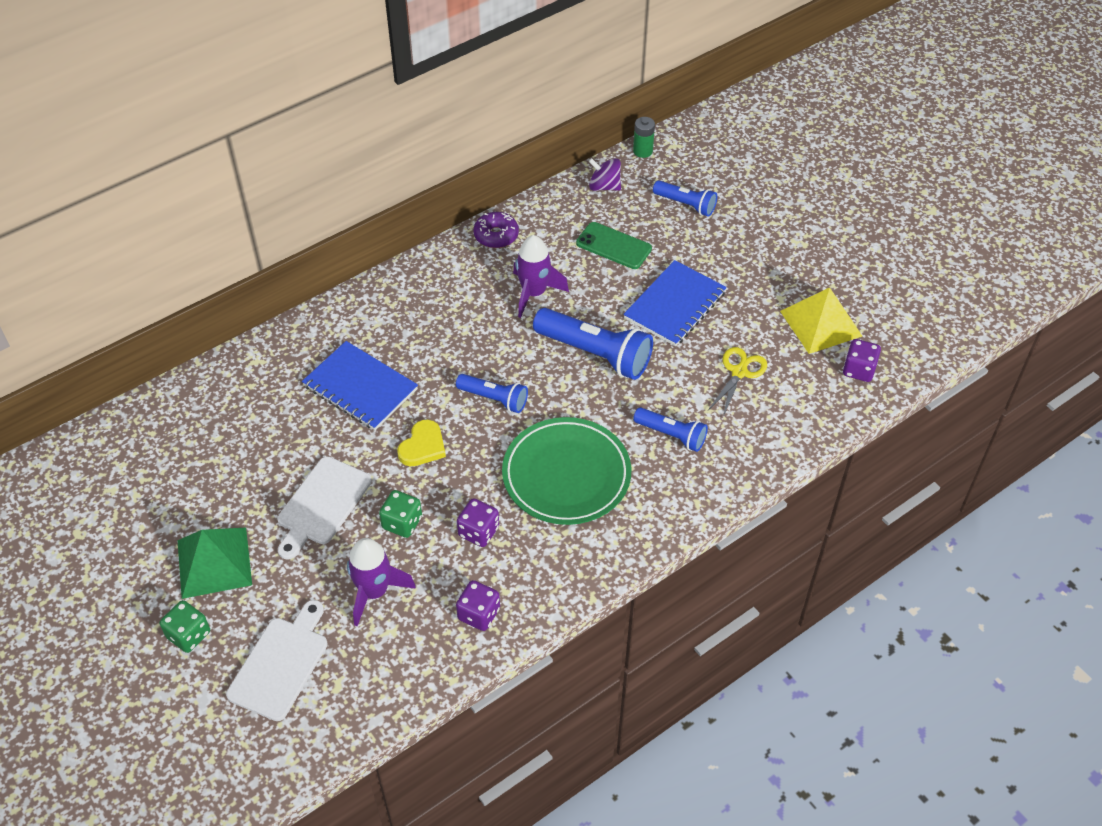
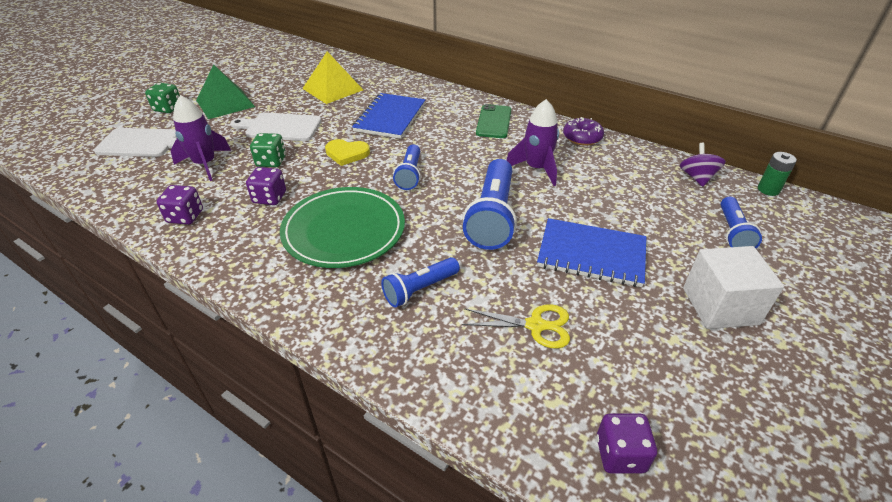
camera: 70 degrees right, 10 degrees down
(613, 246) = (630, 199): green phone -> green phone (494, 122)
(672, 435) = (420, 289): blue flashlight -> blue flashlight turned 45 degrees clockwise
(759, 256) = (720, 306): none -> white cube
(820, 323) = (667, 390): yellow pyramid -> yellow pyramid (332, 89)

